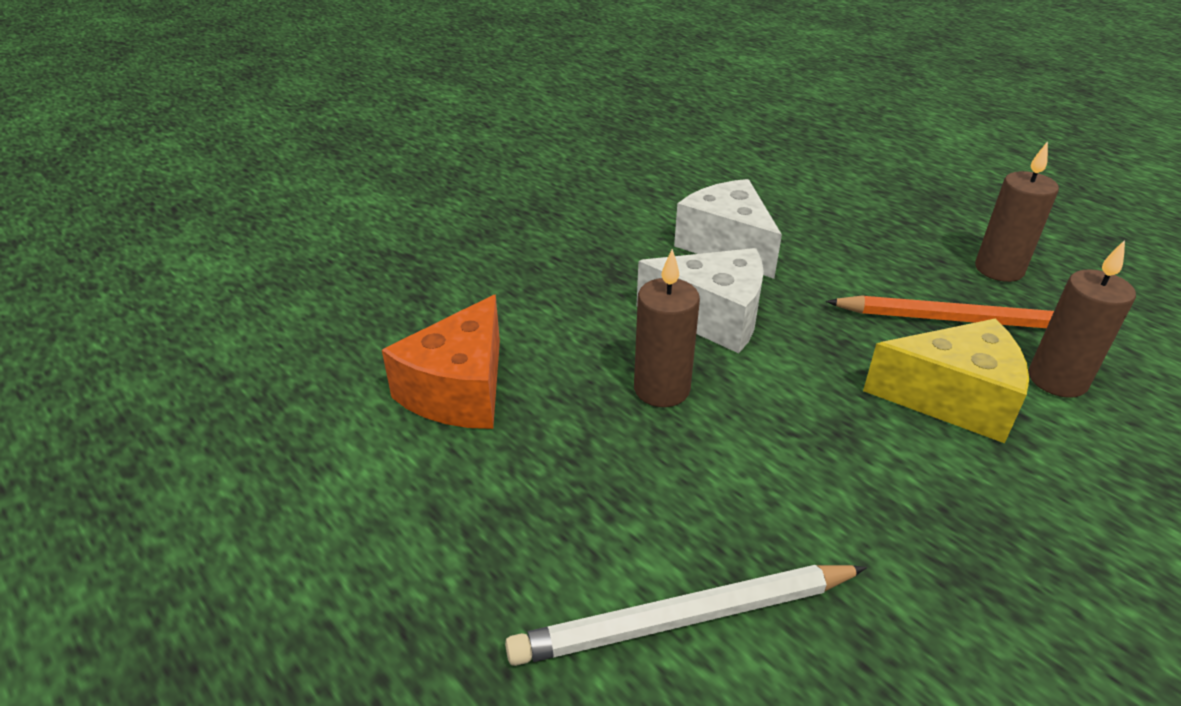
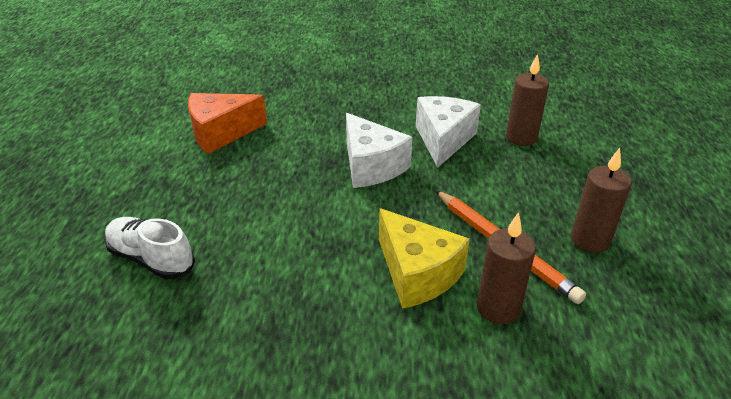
camera: 45 degrees right, 0 degrees up
(661, 389) = (292, 180): brown candle -> brown candle (521, 138)
(685, 618) = (151, 259): white pencil -> white shoe

